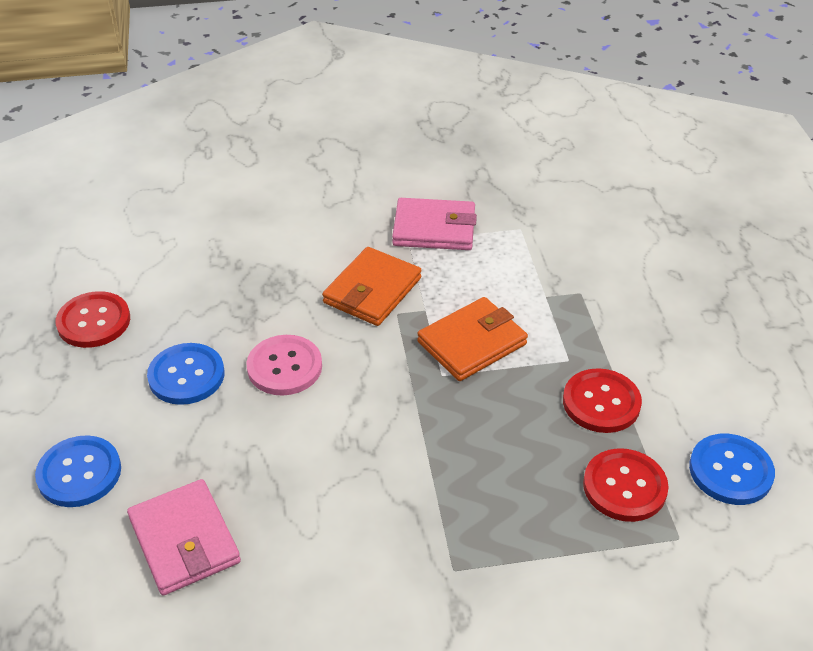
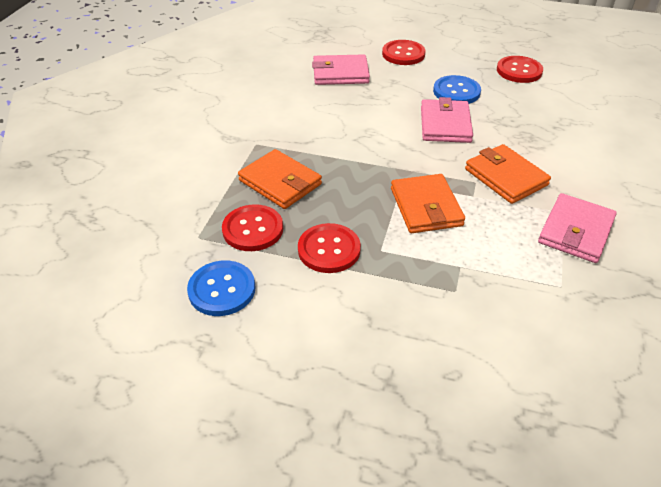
camera: 115 degrees right, 0 degrees up
(79, 473) = (403, 54): blue button -> red button
(284, 367) = (445, 124): pink button -> pink wallet
(521, 498) = (280, 182): none -> orange wallet

